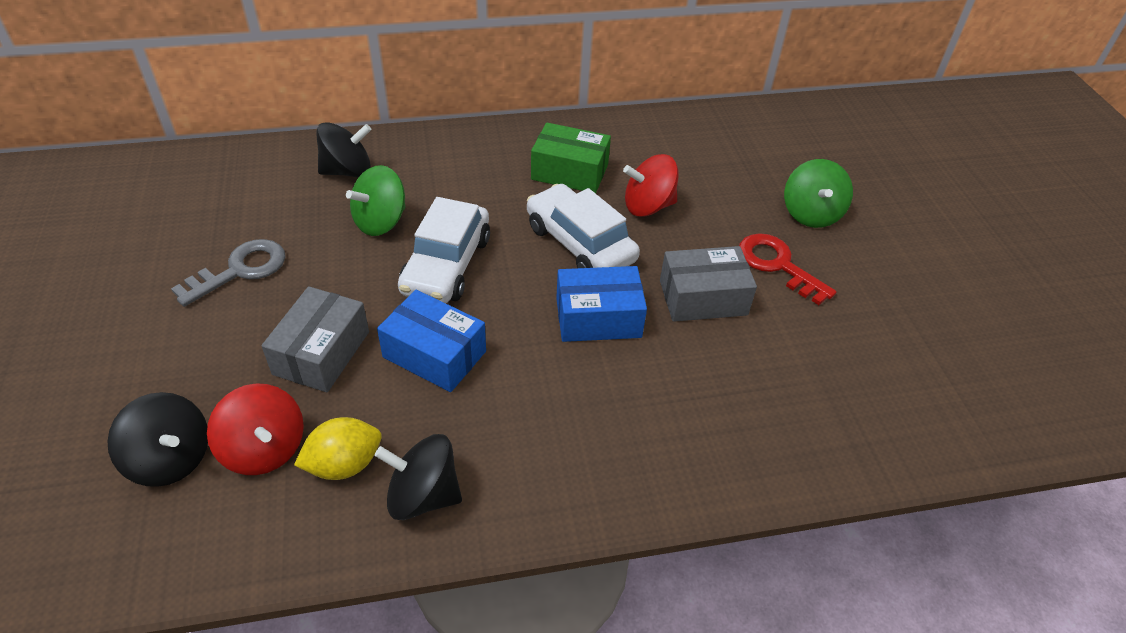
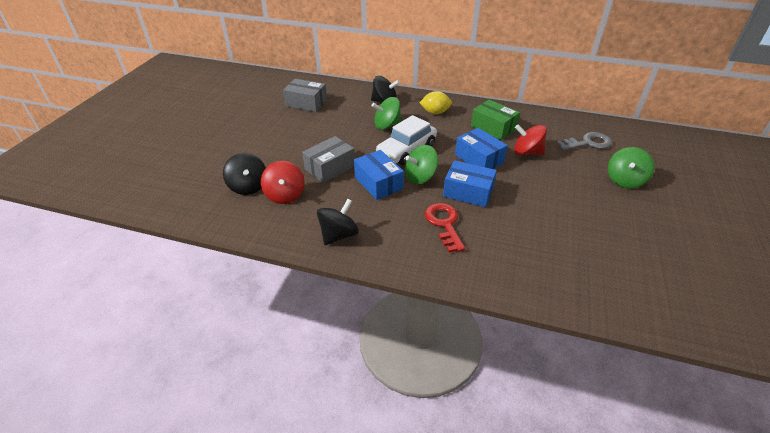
camera: 30 degrees right, 5 degrees down
(240, 270) = (316, 128): grey key -> grey key (588, 143)
(344, 464) = (313, 212): yellow lemon -> yellow lemon (435, 112)
(423, 495) = (339, 235): black spinning top -> black spinning top turned 90 degrees clockwise
(502, 315) = (420, 177): none -> green spinning top
(580, 243) = (479, 159): white car -> blue box
(703, 297) = (531, 200): grey box -> grey box (306, 103)
(777, 265) = (586, 198): red key -> red key (444, 224)

